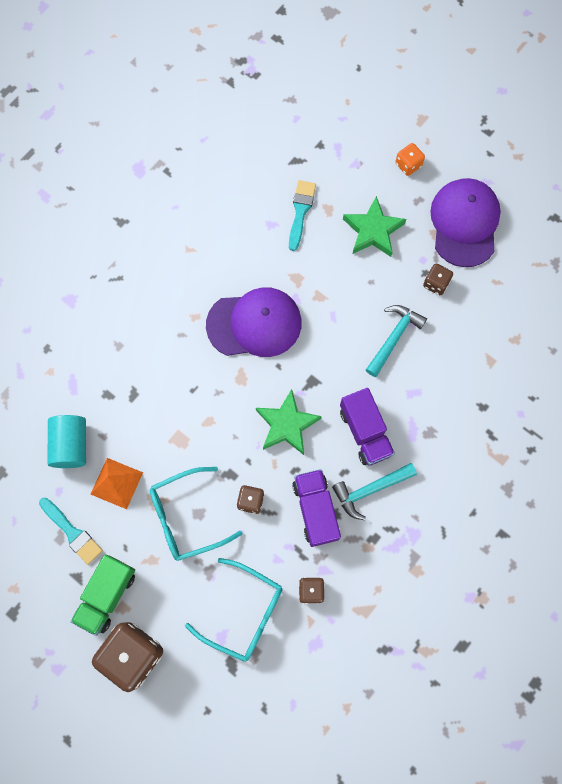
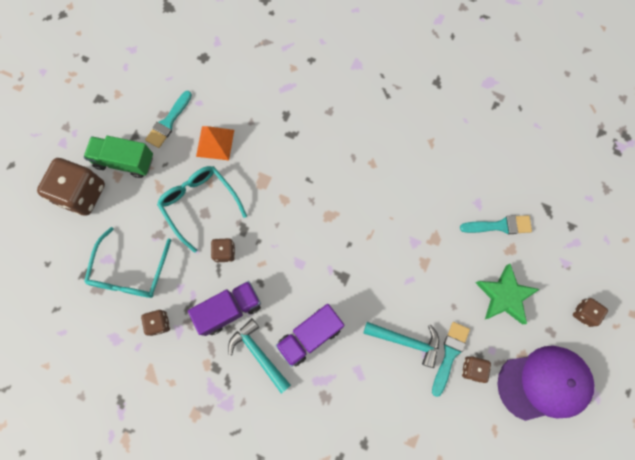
camera: 75 degrees right, 0 degrees up
(71, 445) = (237, 100): turquoise cylinder -> none
(254, 324) = (381, 214): purple cap -> none
(287, 425) = (298, 265): green star -> none
(408, 165) = (584, 313): orange dice -> brown dice
(417, 300) = (449, 354): none -> turquoise brush

